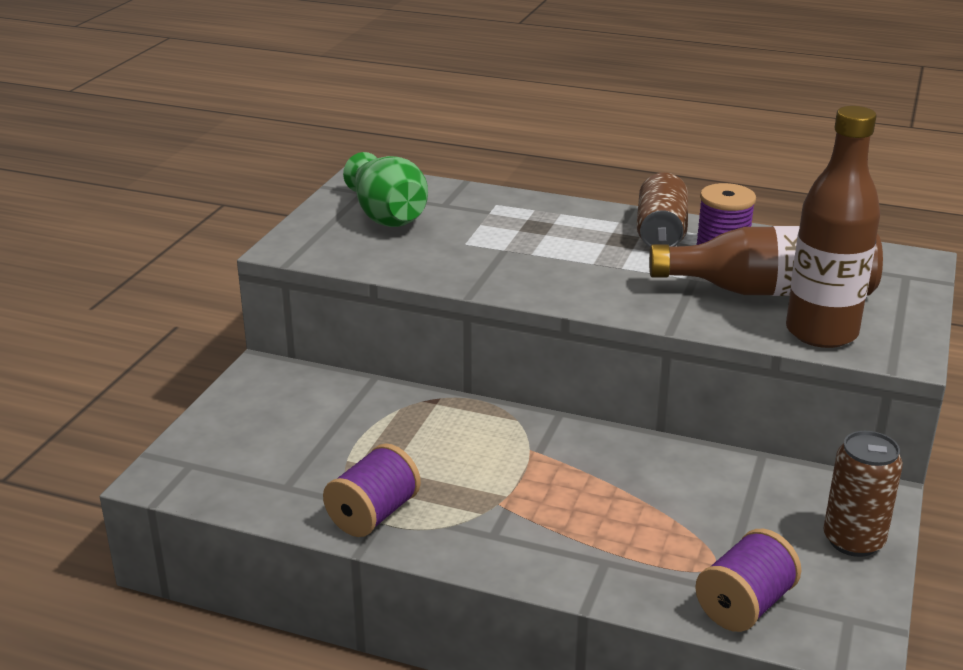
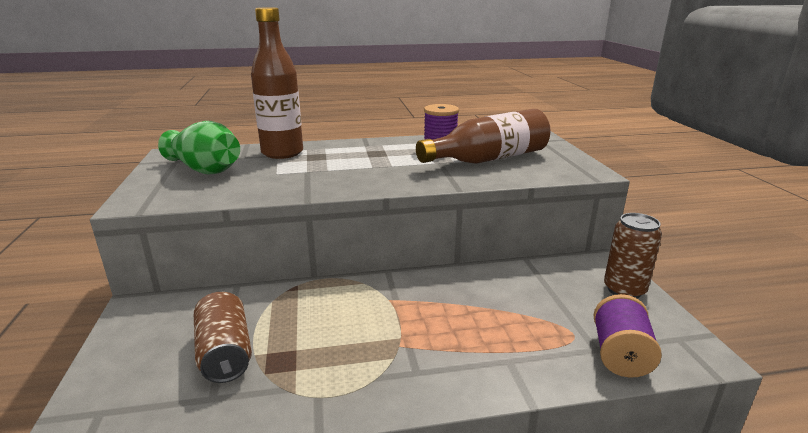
camera: 30 degrees left, 5 degrees down
(373, 514) = (308, 392): purple spool -> none
(661, 233) = (395, 146): brown can -> brown can (225, 353)
(821, 332) = (539, 171): brown bottle -> brown bottle (282, 153)

